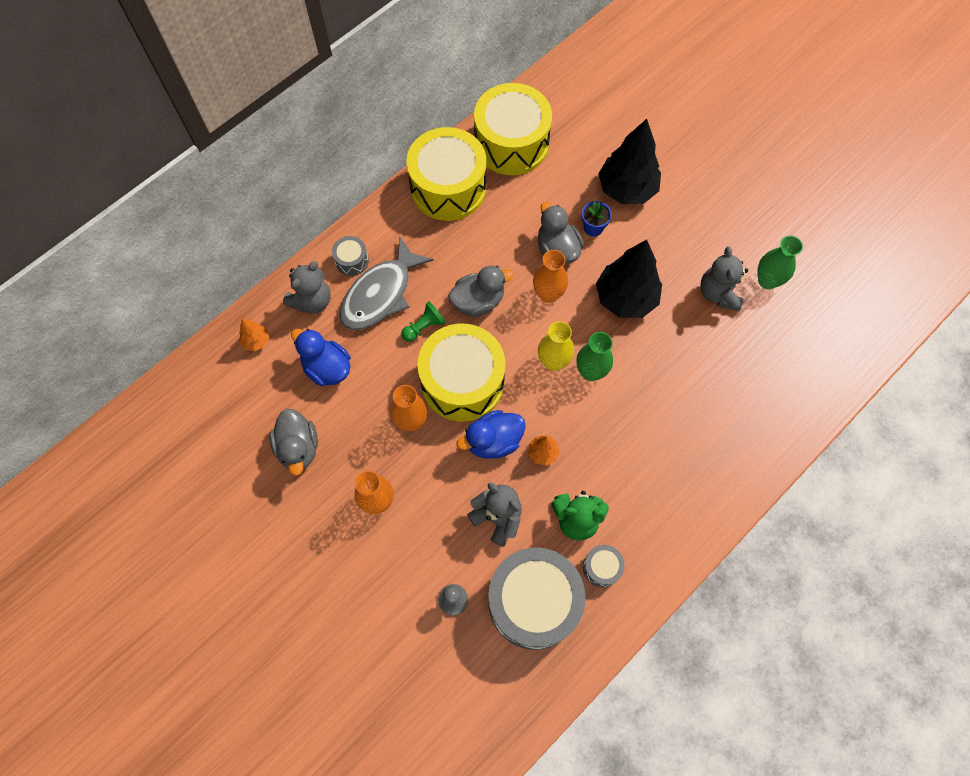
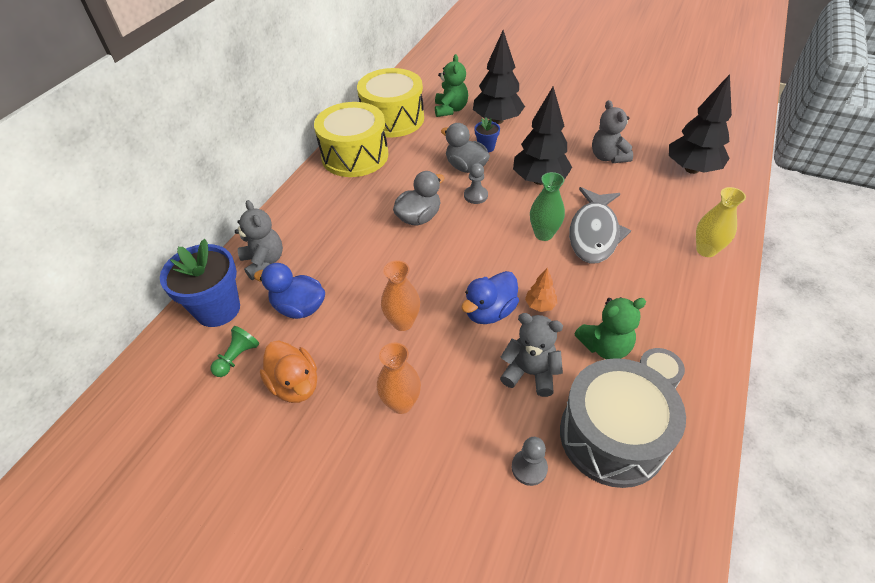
camera: 20 degrees left, 20 degrees down
(256, 341) = (218, 309): orange tree -> blue flower pot
(298, 448) = (295, 385): grey duck -> orange duck
(312, 301) = (264, 262): grey teddy bear -> grey teddy bear turned 45 degrees counterclockwise
(352, 260) = (291, 223): grey drum -> none
(380, 294) = (328, 238): grey fish -> grey fish (594, 233)
(424, 327) = (379, 249): green pawn -> green pawn (237, 357)
(462, 382) = (435, 277): yellow drum -> none
(548, 294) = (475, 196): orange vase -> grey pawn
(553, 361) = (508, 237): yellow vase -> yellow vase (706, 250)
(582, 151) = (450, 109): none -> green teddy bear
(767, 281) = (637, 140): green vase -> none
(799, 346) = (691, 169): none -> black tree

